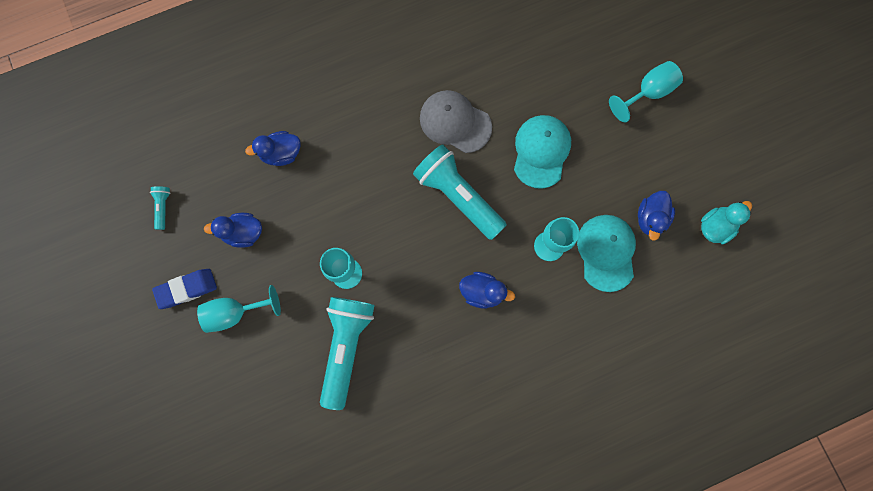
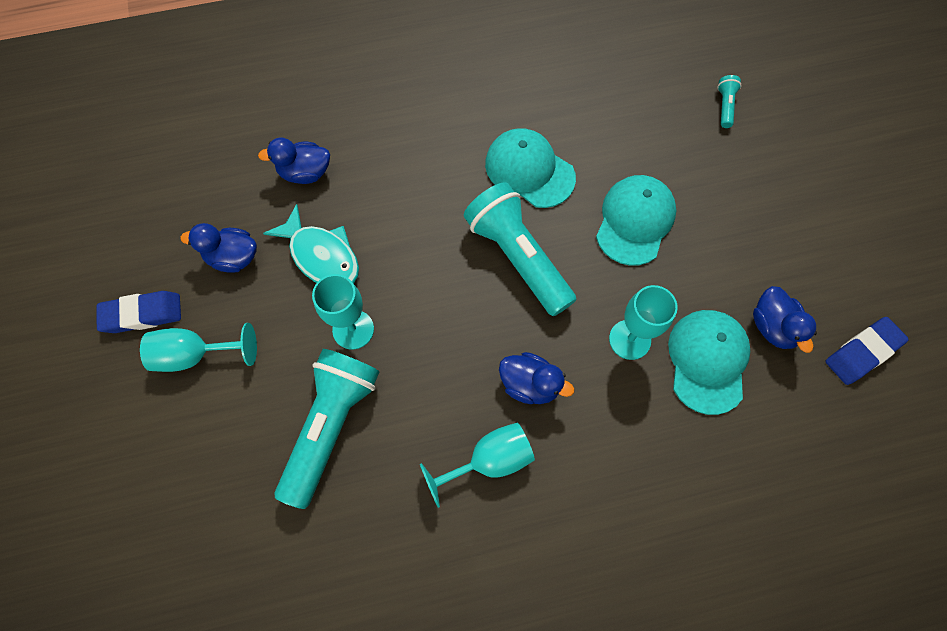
camera: 10 degrees right, 10 degrees down
(163, 207) = (143, 212): turquoise flashlight -> turquoise flashlight (724, 106)
(310, 220) = (321, 256): none -> turquoise fish
(455, 122) = (529, 170): grey cap -> turquoise cap
(648, 92) = (782, 173): turquoise goblet -> turquoise goblet (489, 460)
(650, 218) = (772, 327): blue duck -> blue duck turned 45 degrees counterclockwise
(715, 227) = (862, 352): turquoise duck -> blue eraser

